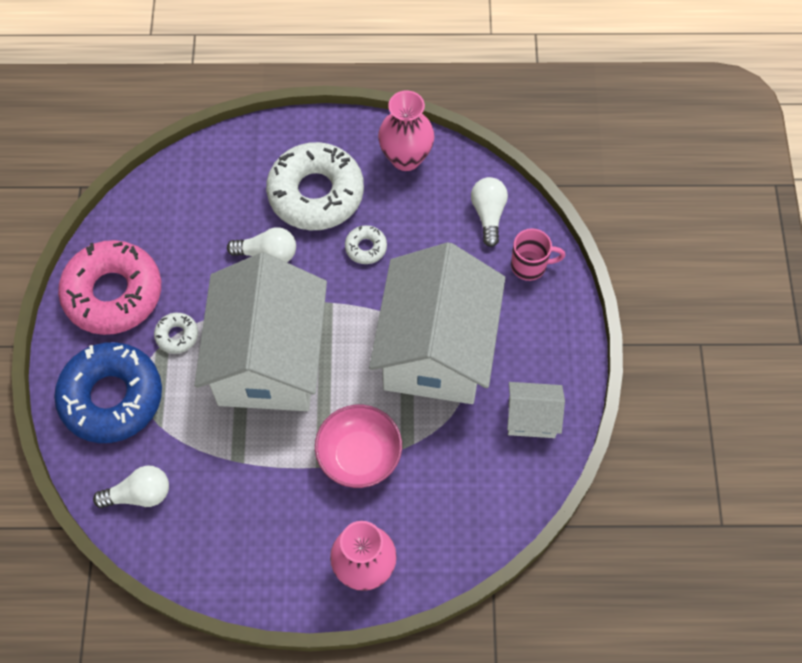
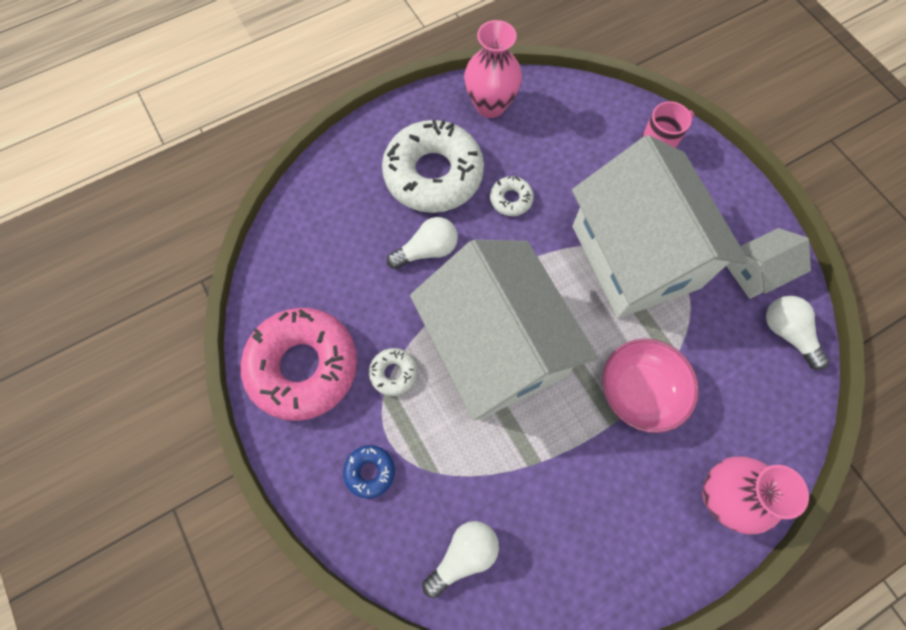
camera: 30 degrees left, 5 degrees up
(112, 397) = (370, 472): blue donut -> blue donut, size x0.43
(488, 215) = (593, 119): white light bulb -> white light bulb (787, 333)

